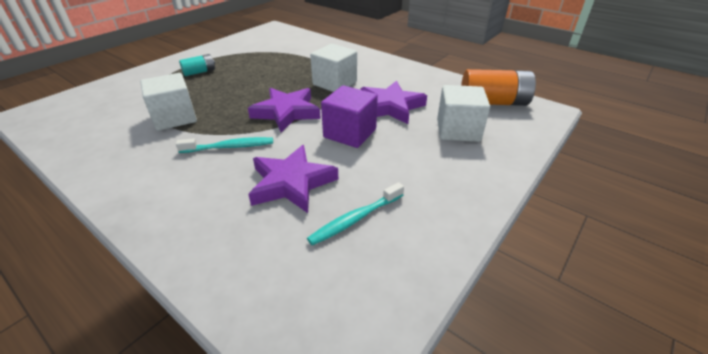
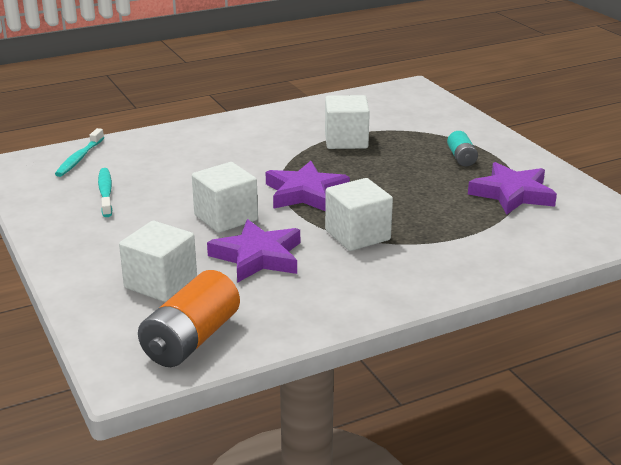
camera: 115 degrees right, 10 degrees down
(230, 147) = (263, 159): turquoise toothbrush -> turquoise toothbrush (79, 158)
(292, 183) = (179, 177): purple star -> purple star (512, 194)
(350, 133) = (226, 217): purple cube -> white cube

